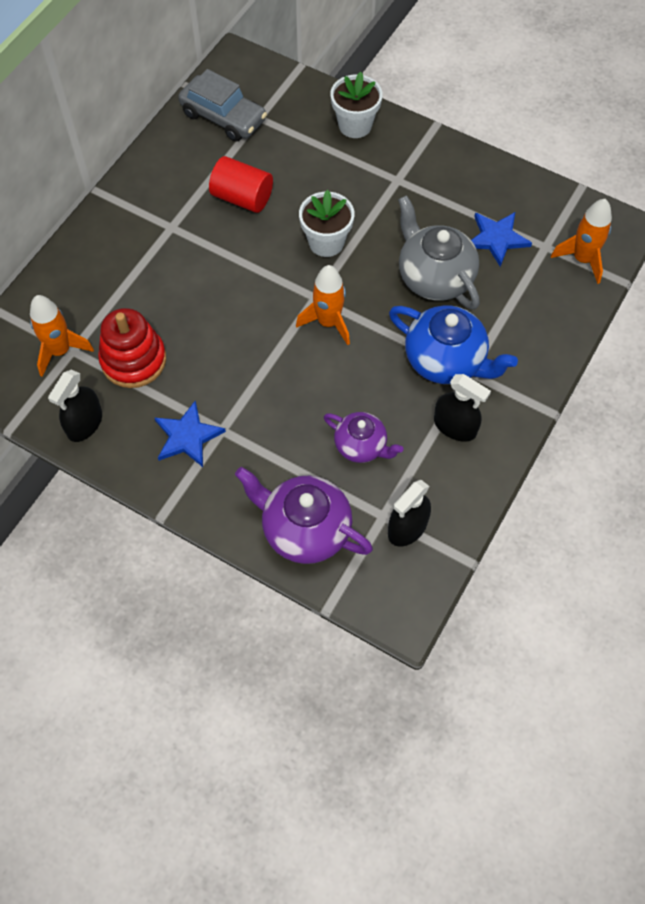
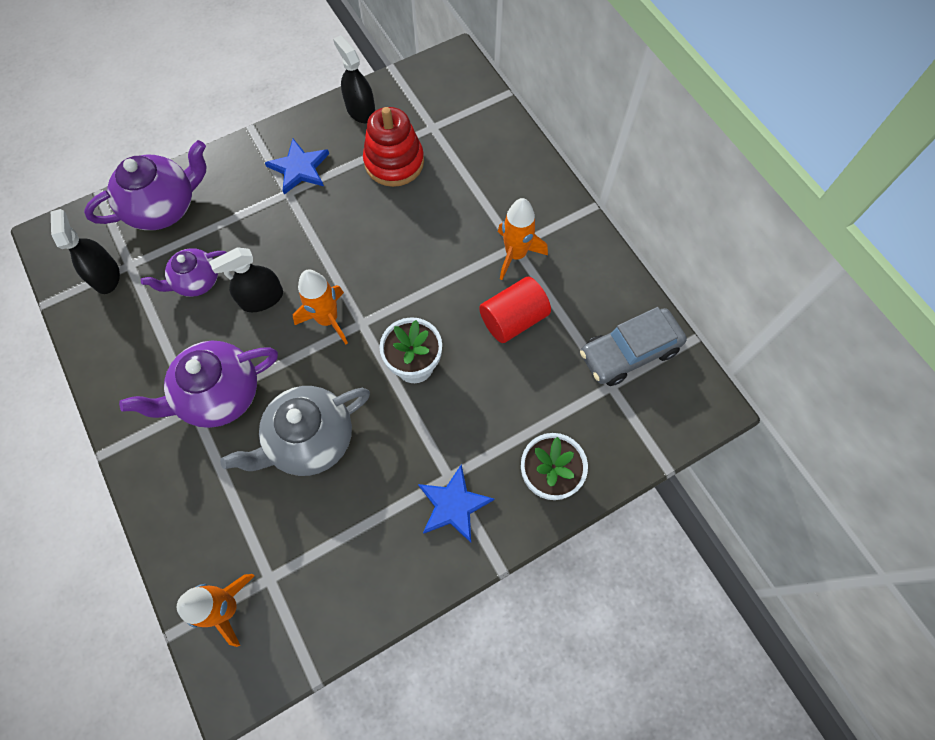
camera: 120 degrees right, 5 degrees up
(60, 351) = (437, 119): orange rocket -> orange rocket (515, 254)
(434, 277) = (310, 440): grey teapot -> grey teapot turned 150 degrees clockwise
(446, 360) = (219, 395): blue teapot -> purple teapot
(455, 426) = (155, 363): black spray bottle -> black spray bottle (262, 298)
(497, 238) = (312, 532): blue star -> blue star (453, 505)

